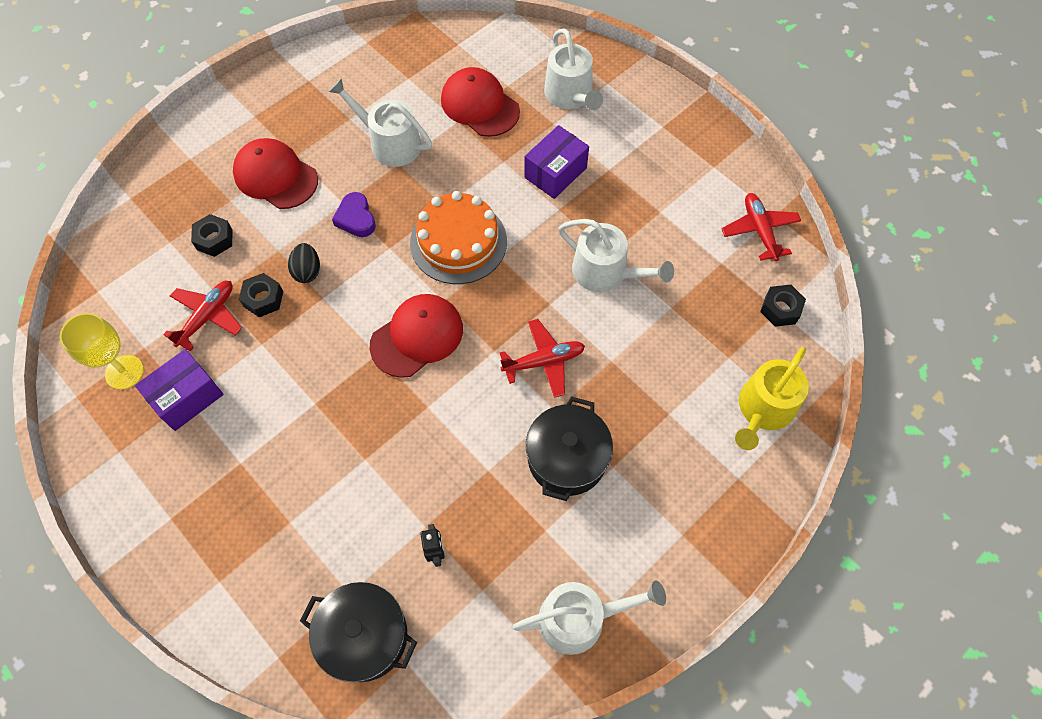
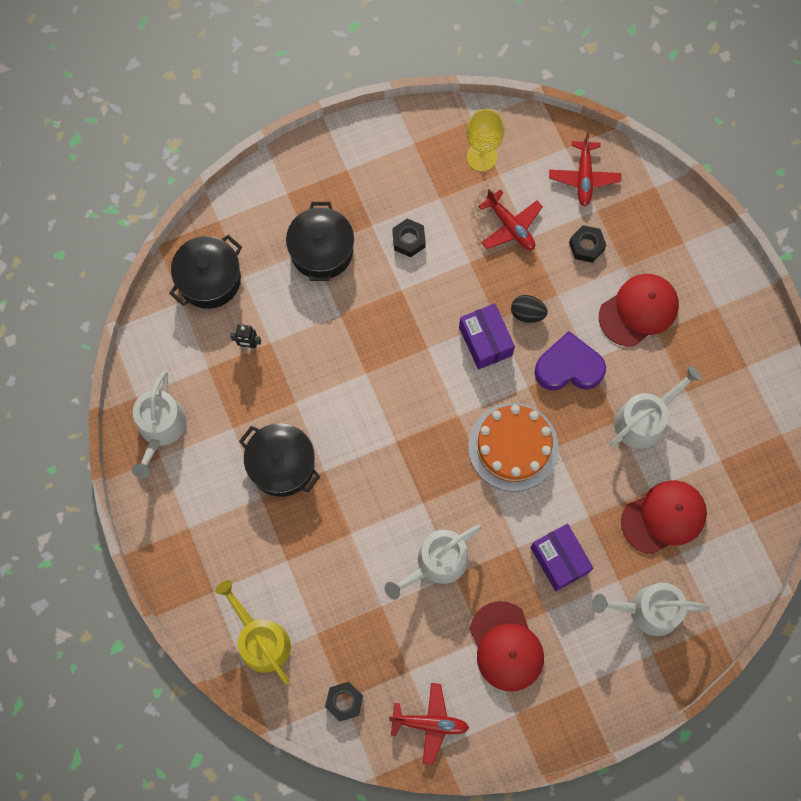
camera: 110 degrees right, 10 degrees up
(187, 397) = (442, 198): purple box -> purple box (485, 341)
(263, 299) = (512, 272): black nut -> black nut (408, 240)
(288, 509) = (321, 251): none -> black pot
(356, 218) = (568, 367): purple heart -> purple heart, size x1.55
(417, 337) = (431, 384): red cap -> red cap (506, 646)
(544, 361) = (371, 478): red plane -> red plane (584, 177)

